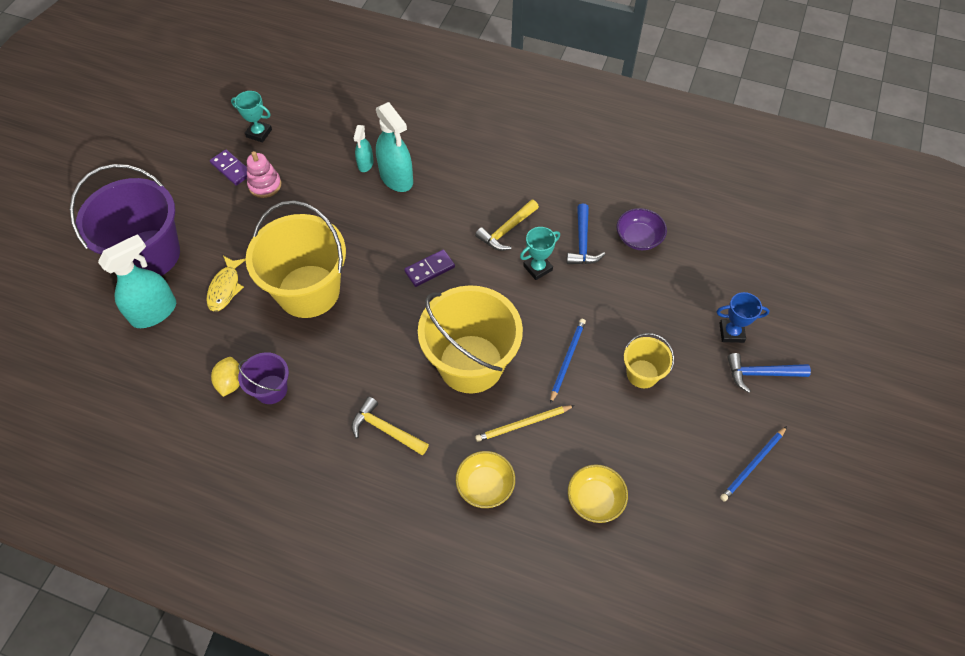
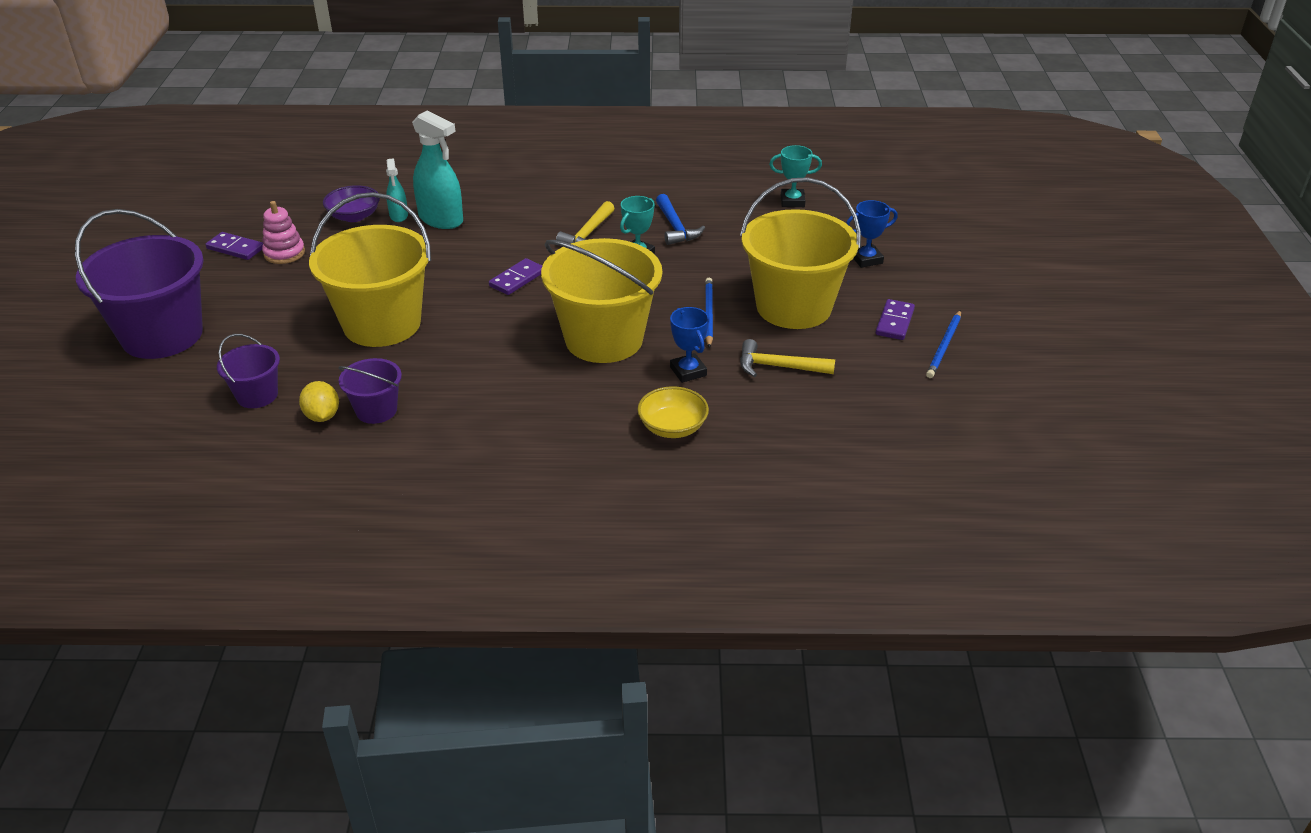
camera: 20 degrees left, 20 degrees down
(154, 312) = (192, 380): turquoise spray bottle -> none
(193, 344) = (257, 395): none -> purple bucket
(225, 288) = (276, 342): yellow fish -> none
(259, 133) = (256, 215): turquoise trophy -> turquoise trophy (792, 201)
(386, 429) = (533, 411): yellow hammer -> yellow hammer (778, 367)
(523, 424) = (688, 371): yellow pencil -> blue trophy
(595, 499) = (799, 409): yellow bowl -> none
(638, 238) = (732, 213): purple bowl -> purple bowl (354, 216)
(642, 374) = (793, 307): yellow bucket -> yellow bucket, size x2.06
(722, 420) = (895, 322): none -> purple domino
(761, 374) = (913, 281): blue hammer -> none

